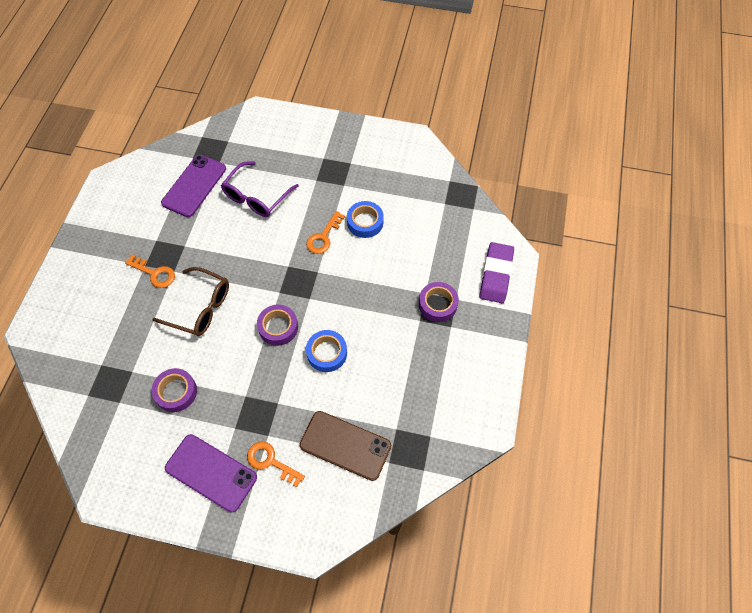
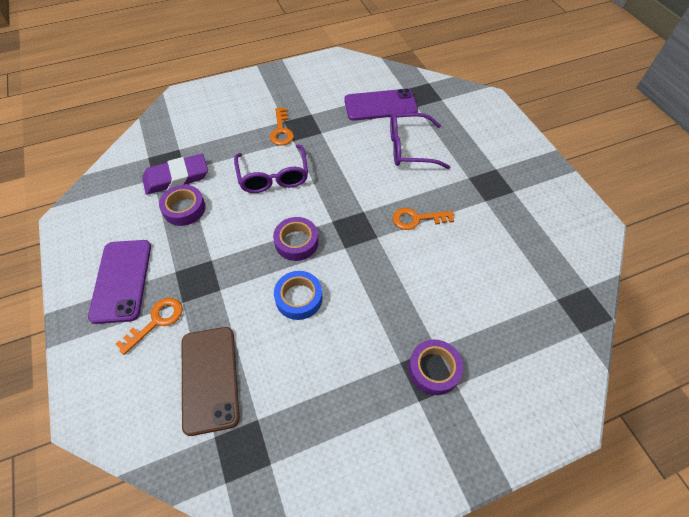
camera: 55 degrees right, 5 degrees down
(200, 308) = (273, 177): brown glasses -> purple glasses
(270, 461) = (156, 321): orange key -> orange key turned 45 degrees clockwise
(365, 222) = (464, 242): blue tape -> none
(496, 275) = (525, 411): purple eraser -> purple eraser (176, 177)

